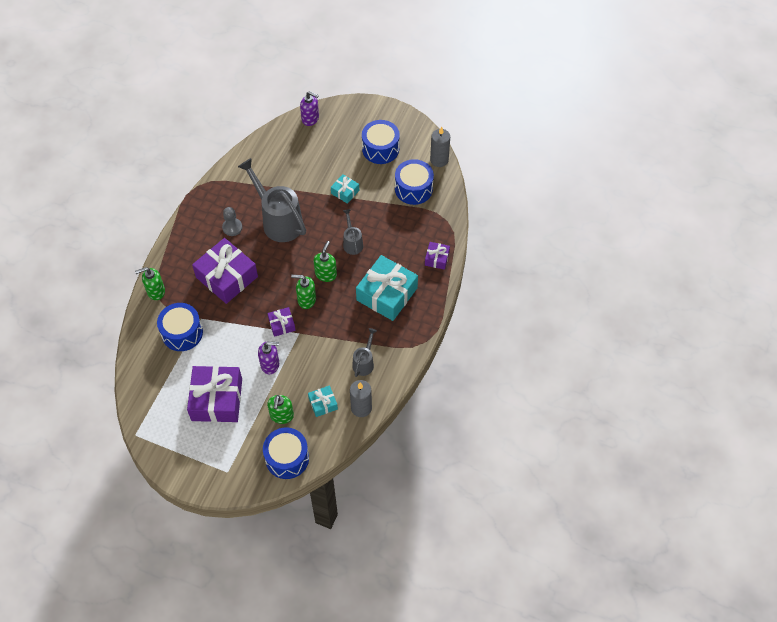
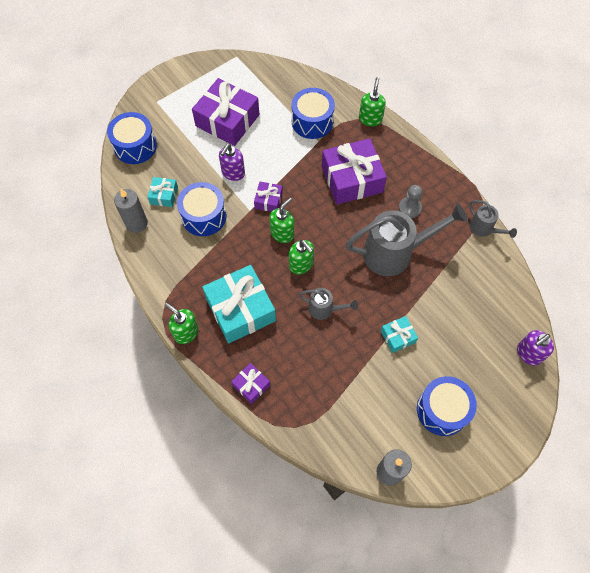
camera: 120 degrees right, 5 degrees up
(281, 416) = (176, 159): green soap dispenser -> green soap dispenser (186, 332)
(364, 362) = (179, 249): grey watering can -> grey watering can (484, 229)
(413, 189) = (361, 415): blue drum -> blue drum (204, 216)

